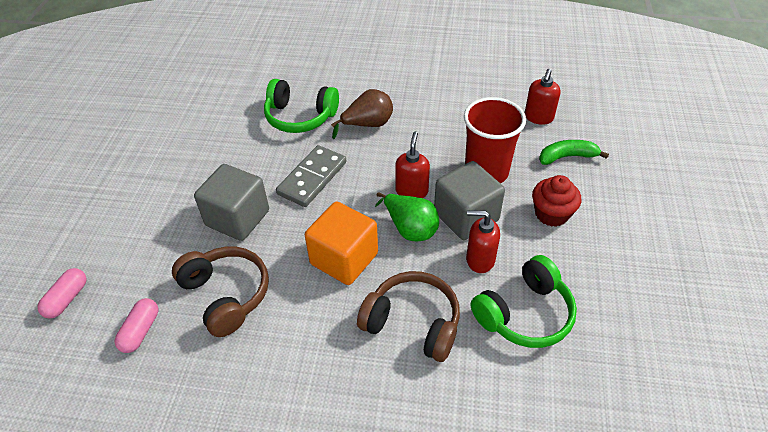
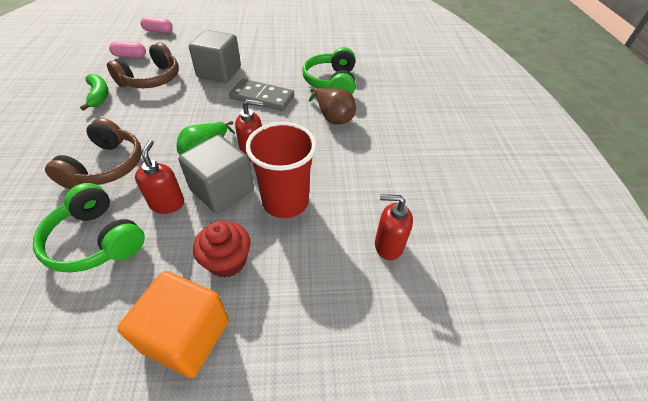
camera: 75 degrees right, 0 degrees up
(344, 259) = (177, 123): orange cube -> orange cube (187, 336)
(567, 157) = (324, 277): green banana -> green banana (99, 95)

